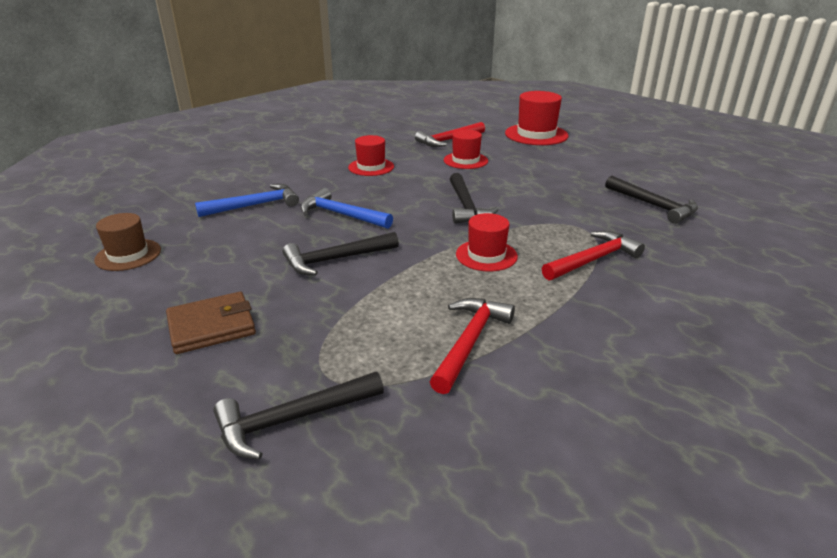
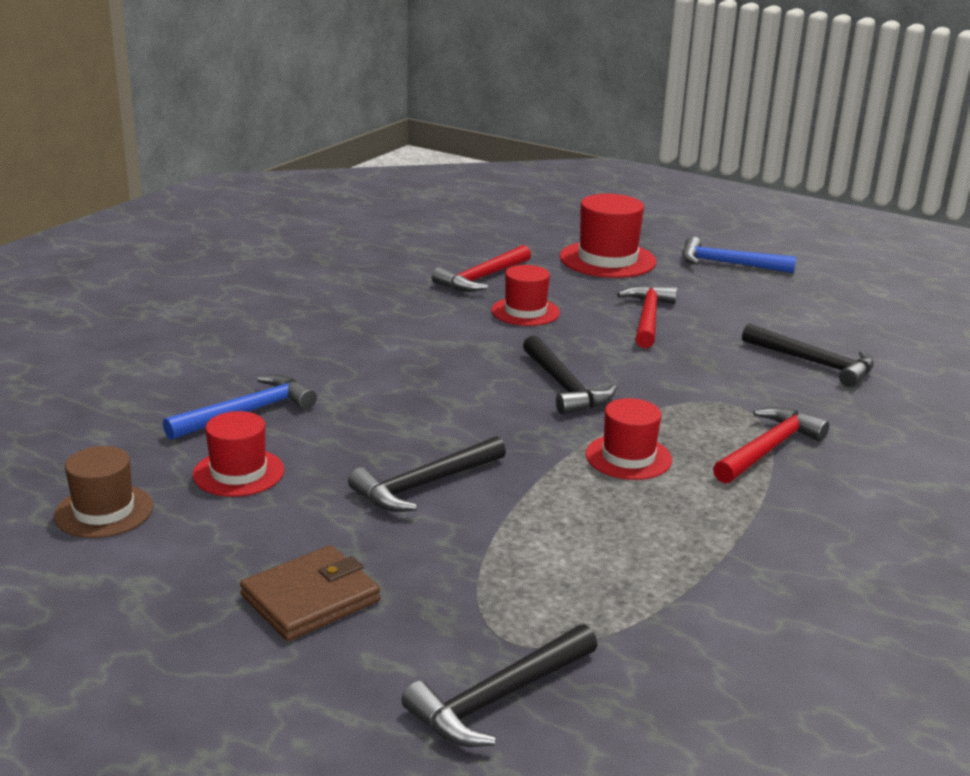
camera: 15 degrees left, 5 degrees down
(341, 215) = (390, 416): blue hammer -> blue hammer (728, 264)
(371, 167) = (388, 333): red hat -> red hat (238, 472)
(469, 342) = (664, 575): red hammer -> red hammer (647, 318)

